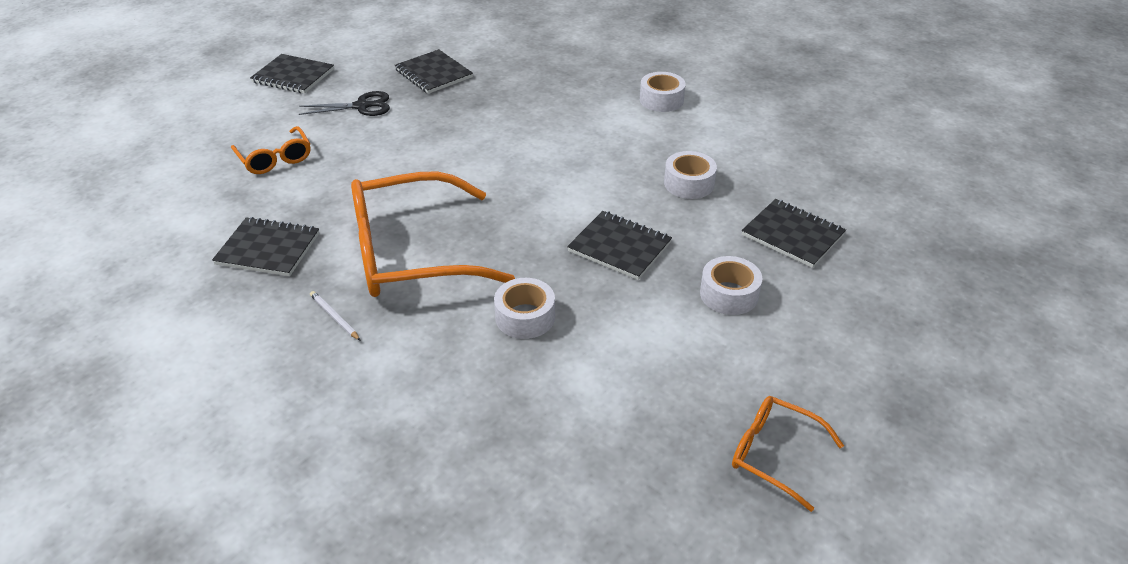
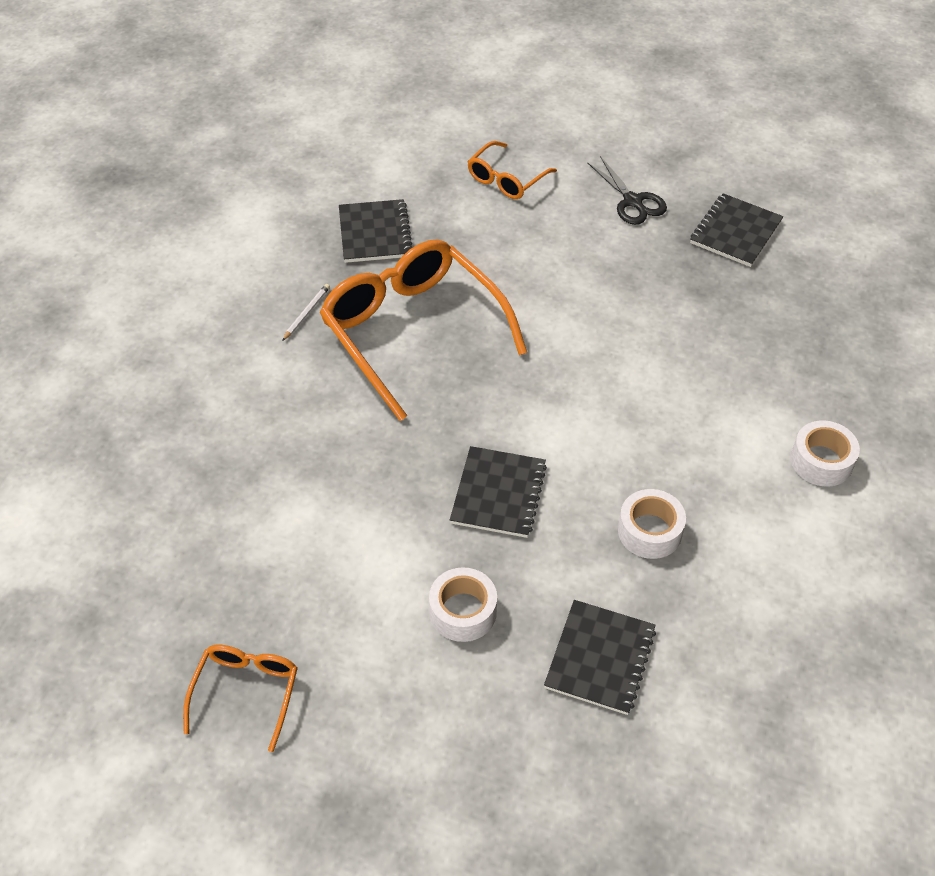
camera: 70 degrees right, 10 degrees up
(293, 76) = (655, 128): black notebook -> none
(525, 317) = (359, 446): white tape -> none

